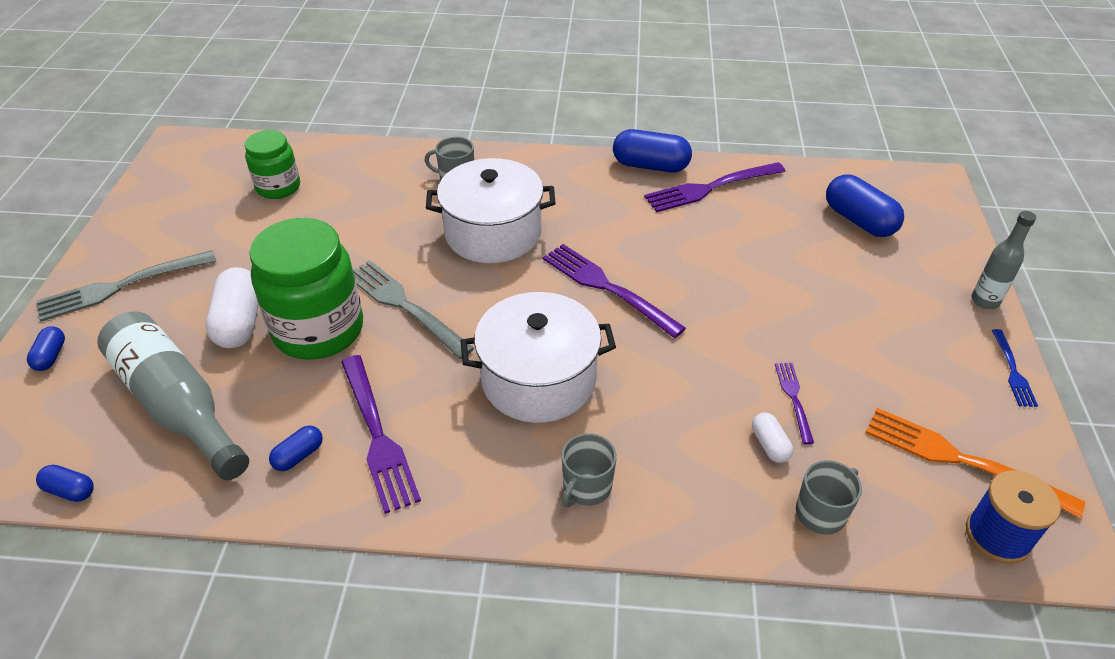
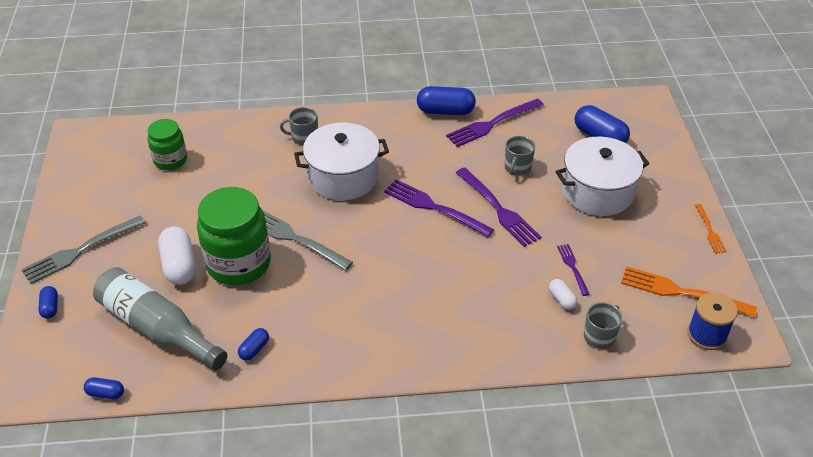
camera: 10 degrees left, 0 degrees up
(377, 435) = (303, 329): purple fork -> purple fork (498, 209)
(538, 379) = (402, 277): white pot -> white pot (597, 191)
(586, 487) = (450, 342): grey mug -> grey mug (517, 167)
(985, 301) = (689, 185): grey bottle -> none
(1013, 371) = (709, 230): blue fork -> orange fork

